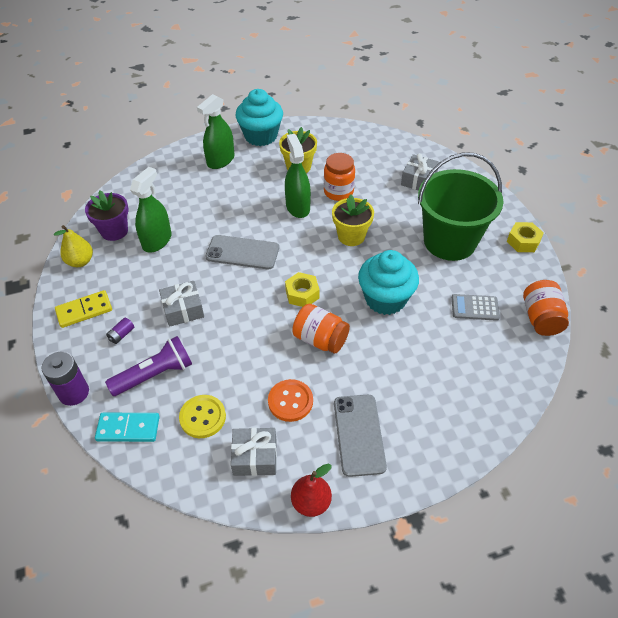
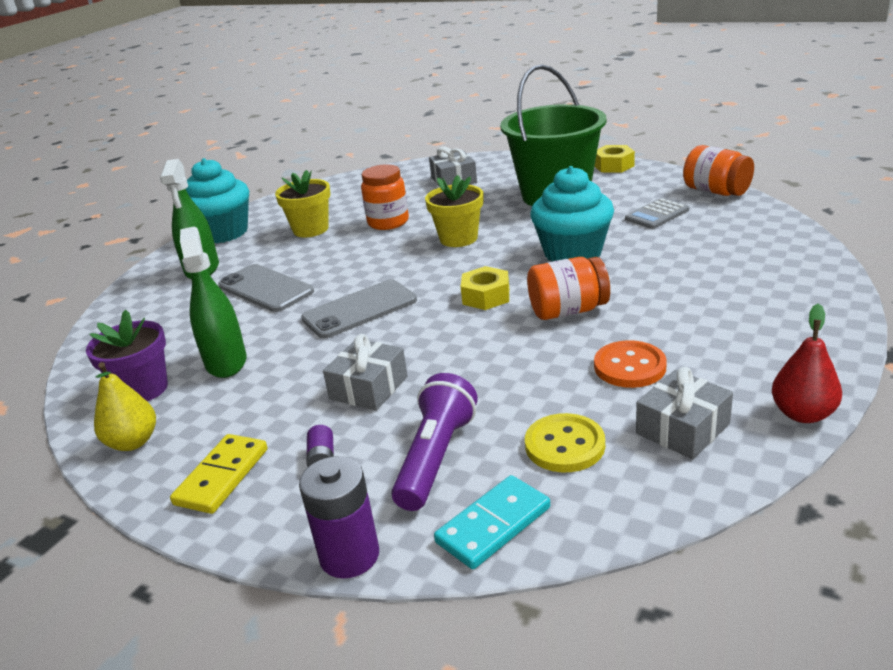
camera: 40 degrees left, 20 degrees down
(297, 207) = (362, 251): green spray bottle -> none
(359, 434) = (737, 340): grey phone -> grey phone (265, 289)

